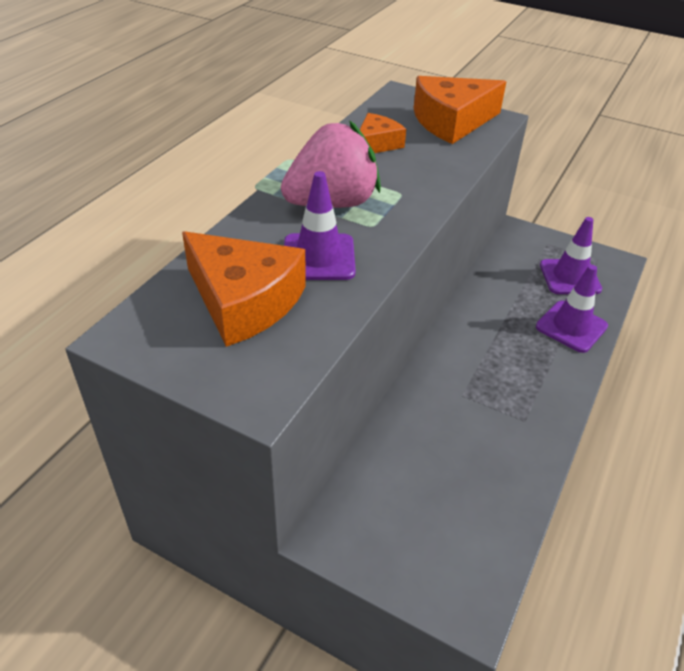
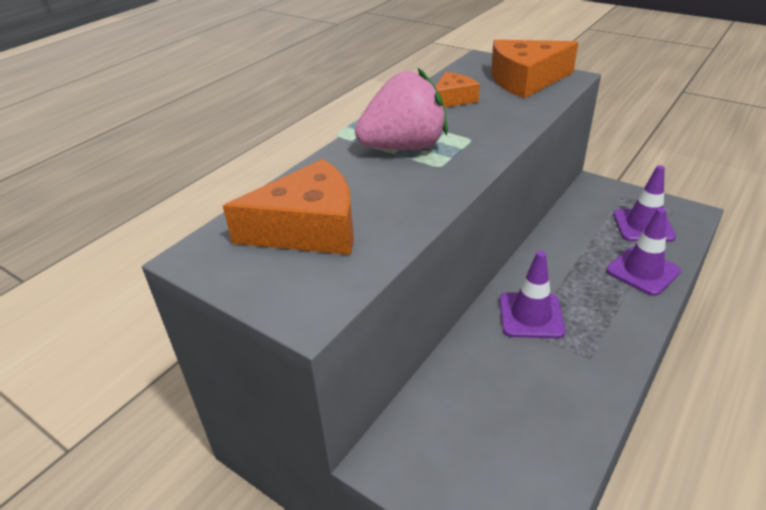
camera: 10 degrees right, 5 degrees down
(243, 301) = (309, 228): orange cheese -> orange cheese turned 60 degrees counterclockwise
(319, 257) = (385, 192): purple traffic cone -> purple traffic cone (531, 315)

